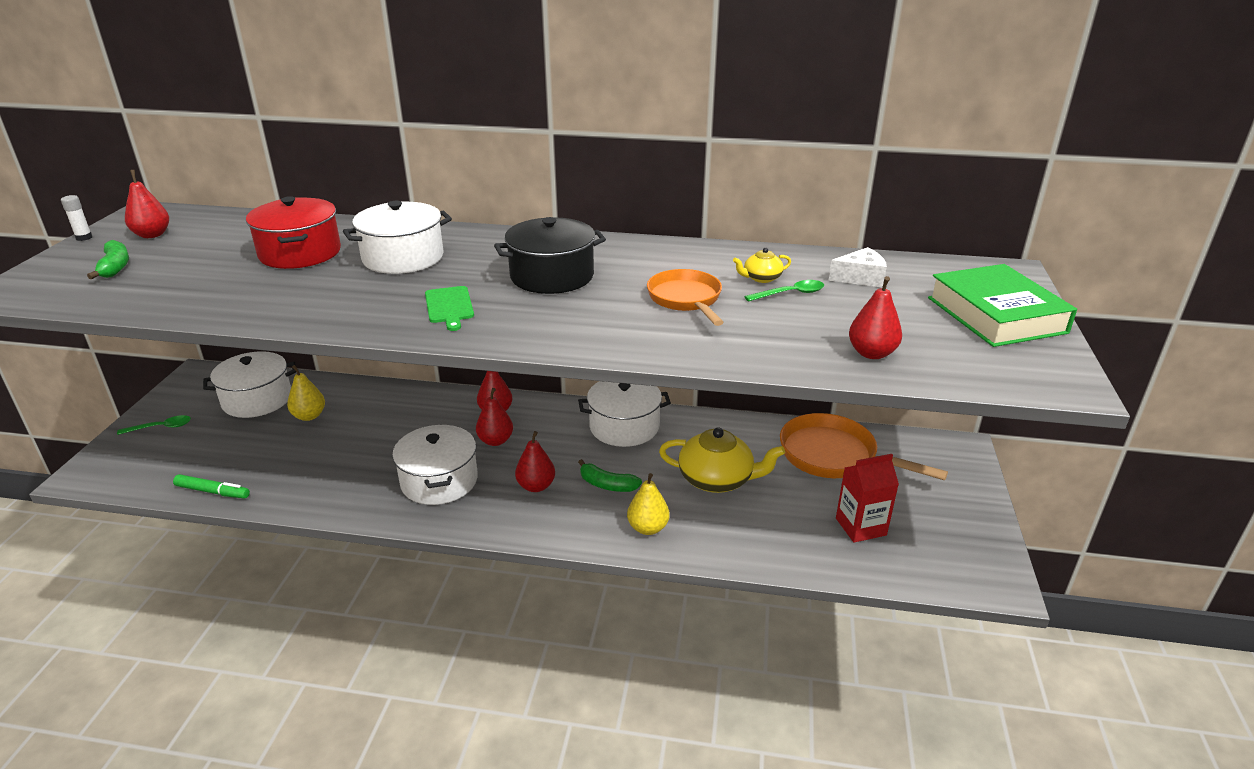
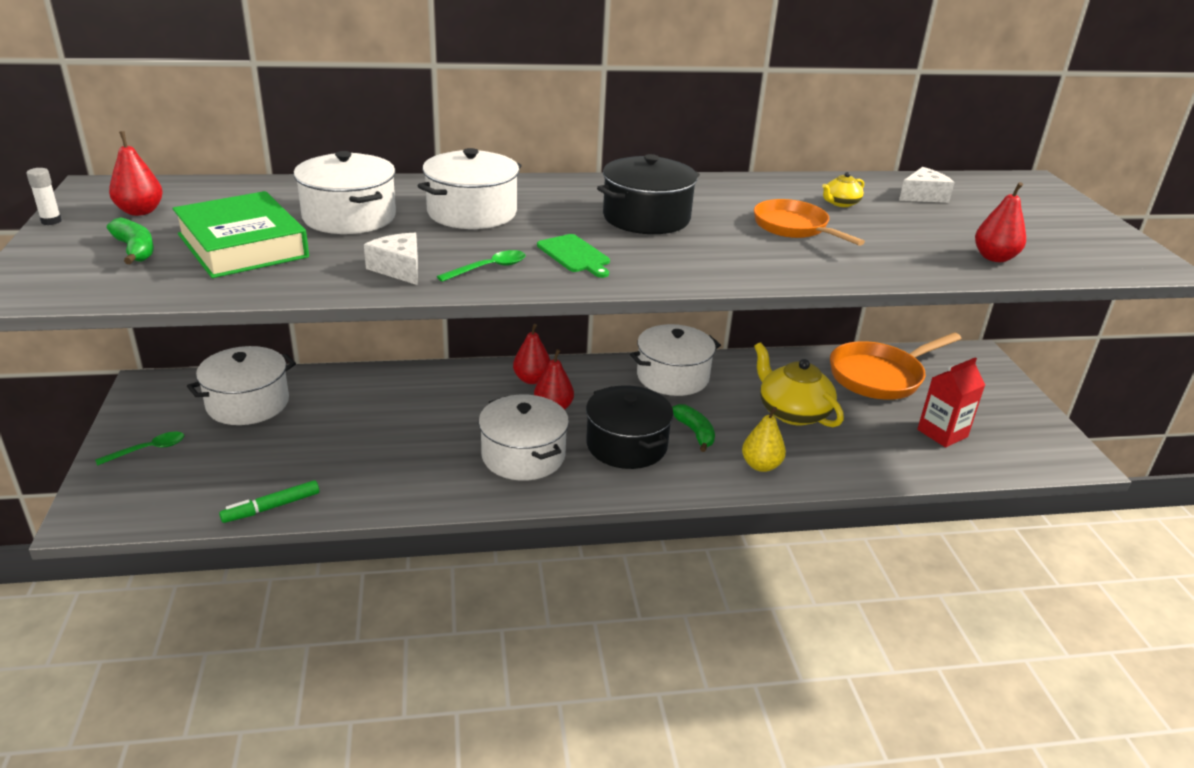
camera: 20 degrees left, 0 degrees up
(213, 492) = (271, 507): green marker -> green marker turned 150 degrees clockwise
(290, 304) = (399, 269): none -> white cheese
(300, 253) = (349, 217): red pot -> white pot
(309, 416) = (325, 412): yellow pear -> none
(536, 486) = (626, 445): red pear -> black pot
(607, 485) = (695, 433): green banana -> green banana turned 120 degrees counterclockwise
(717, 479) = (792, 412): yellow teapot -> yellow teapot turned 120 degrees counterclockwise
(790, 294) = (879, 214): green spoon -> green spoon (489, 268)
(834, 456) = (880, 376): orange pan -> orange pan turned 45 degrees counterclockwise
(996, 315) = (1057, 217): green book -> green book (242, 245)

